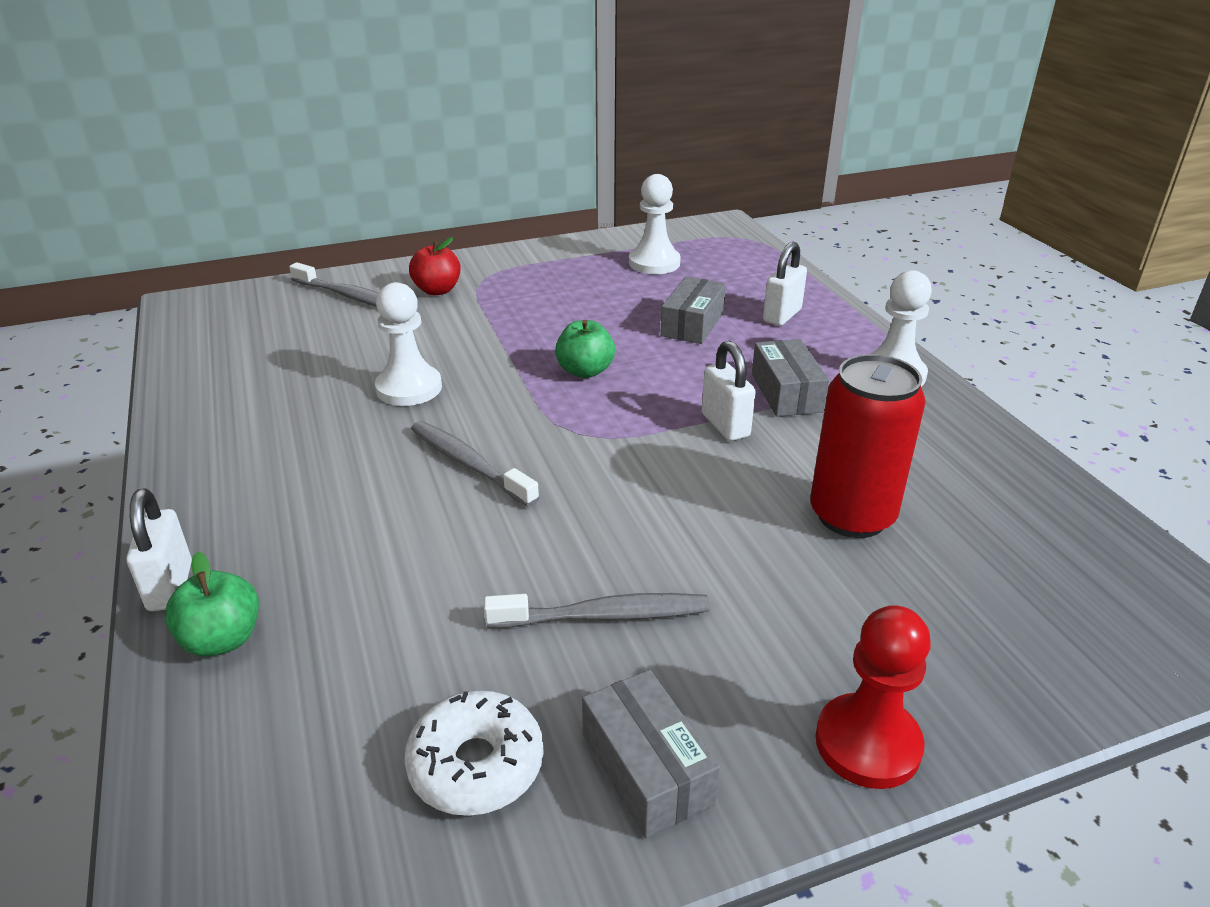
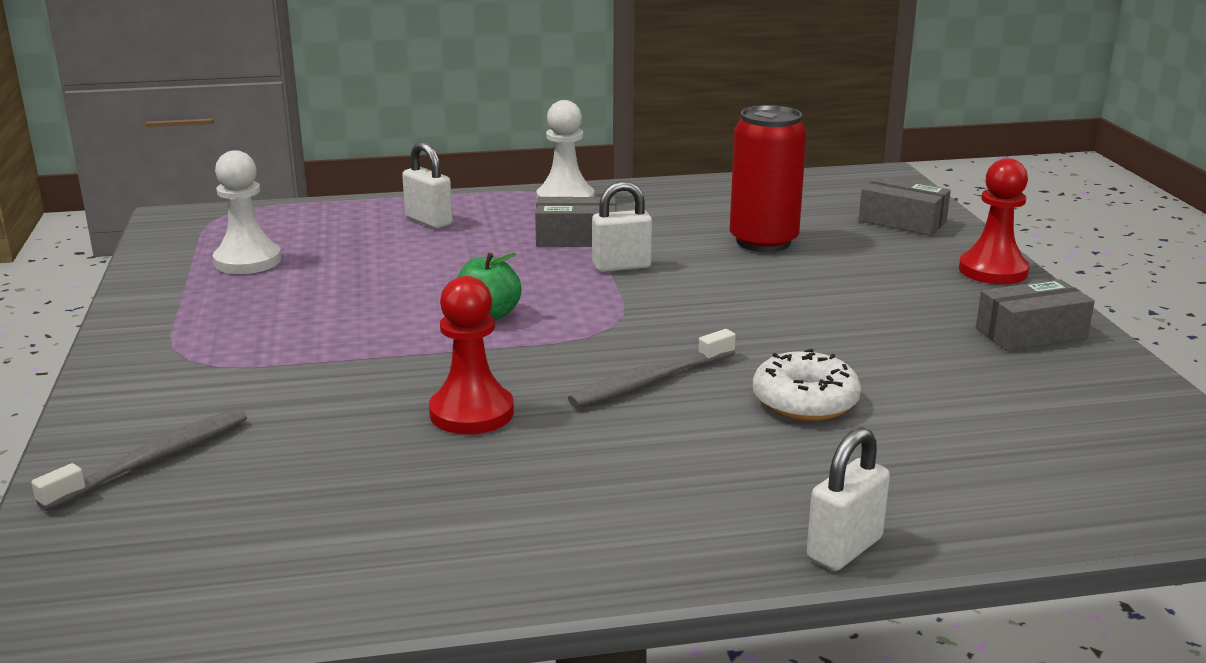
camera: 80 degrees left, 10 degrees down
(170, 586) = (844, 549): white padlock -> white padlock turned 45 degrees counterclockwise
(222, 639) = (925, 508): green apple -> none
(409, 388) = (471, 413): white pawn -> red pawn
(437, 290) = (200, 391): red apple -> none
(476, 765) = (1044, 389): white donut -> white donut (805, 401)
(604, 615) = (880, 335): grey toothbrush -> none
(692, 324) = (417, 258): grey box -> grey box (902, 221)

